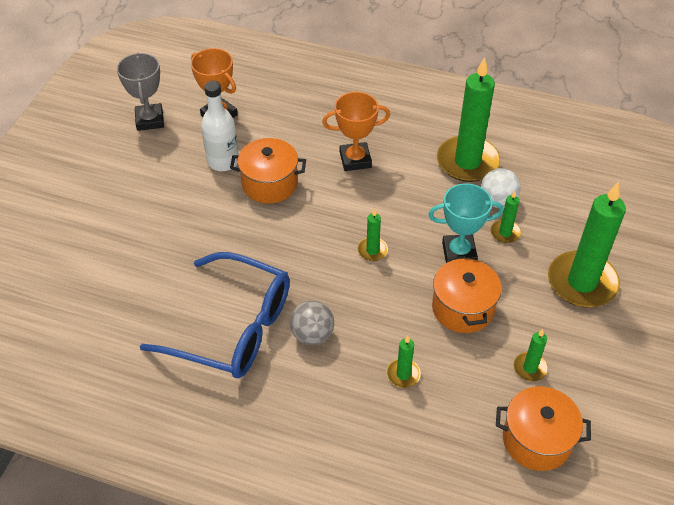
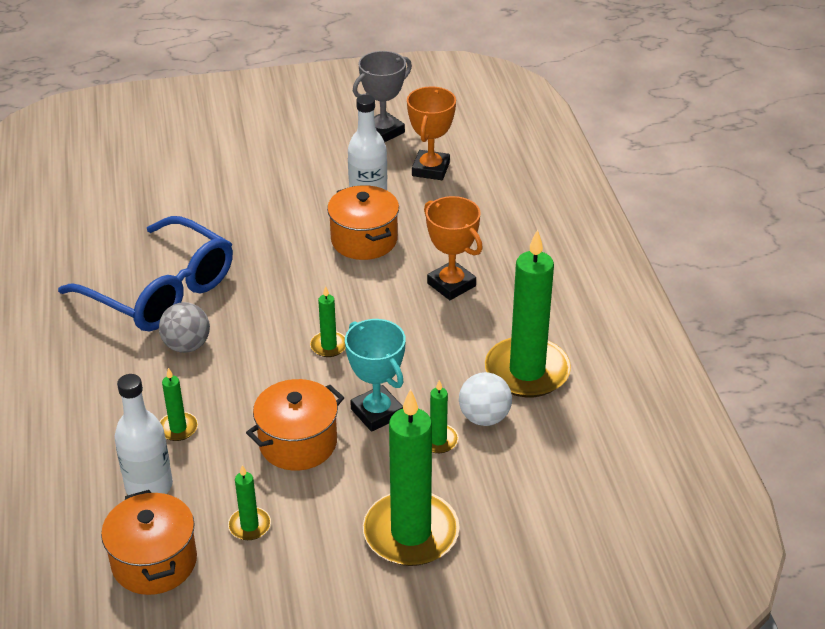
camera: 60 degrees right, 10 degrees down
(233, 327) = (161, 291): blue glasses -> blue glasses turned 45 degrees counterclockwise
(456, 416) = (149, 486): none -> white bottle

